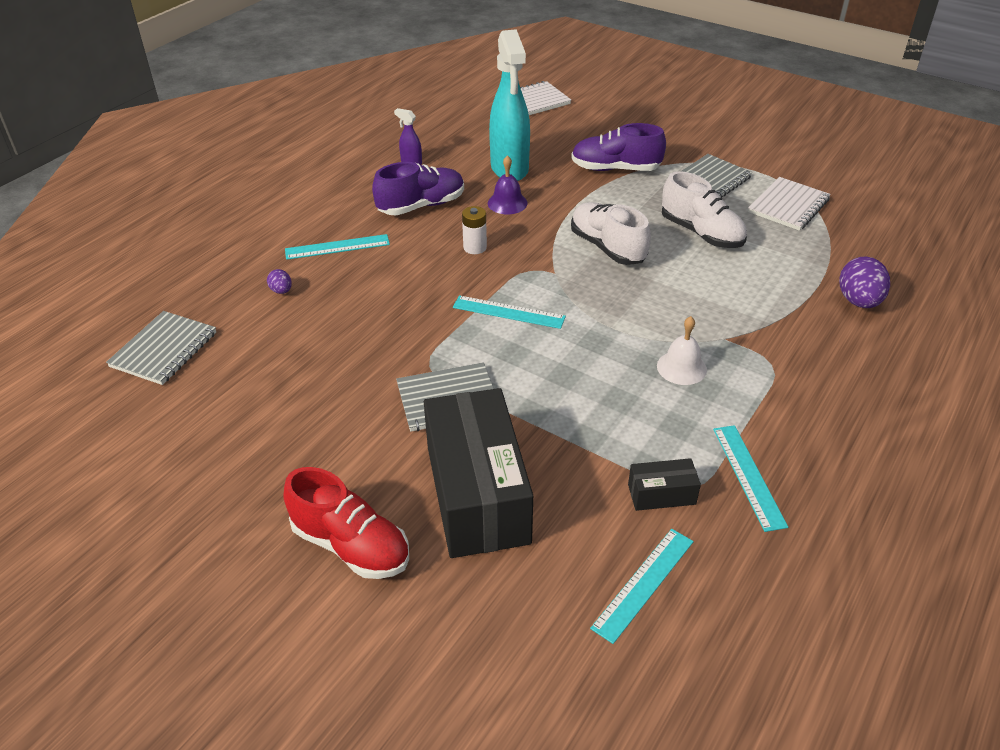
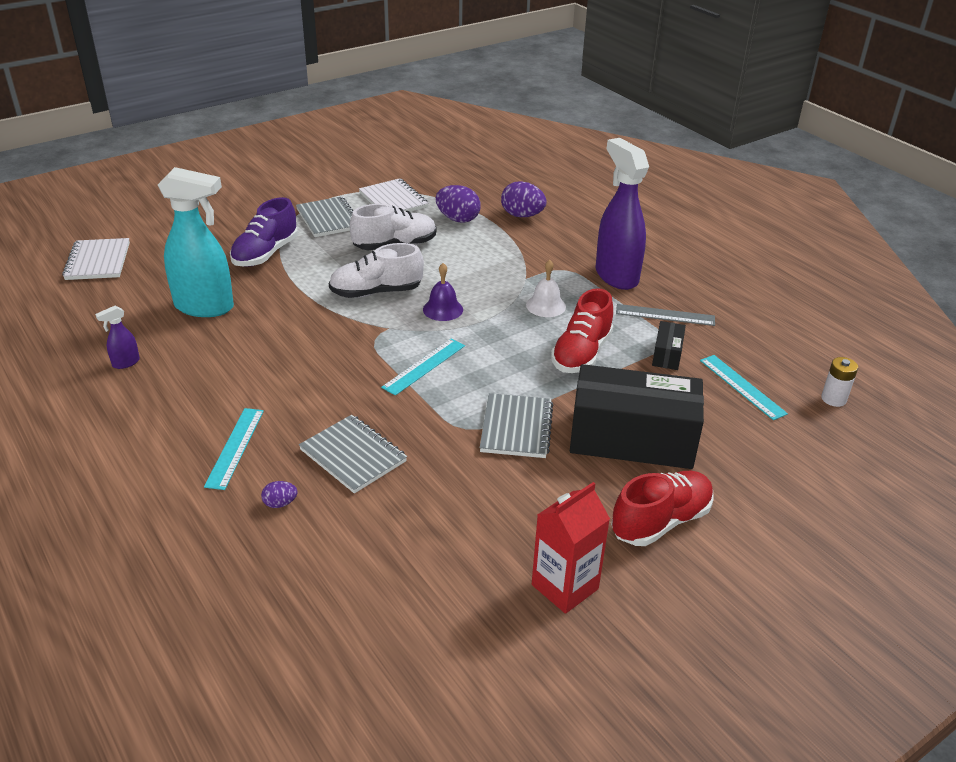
camera: 70 degrees left, 5 degrees down
(164, 350) = (317, 616): grey notebook -> grey notebook (353, 455)
(234, 489) = (565, 587): none -> red carton
(421, 206) = (214, 375): purple shoe -> none
(475, 247) = (315, 360): white battery -> white battery (833, 399)
(507, 203) = (261, 323): purple bell -> purple bell (443, 309)
(608, 418) = (581, 354): none -> red shoe
(748, 476) = (665, 315): turquoise ruler -> grey ruler
(797, 258) = (458, 219): none -> purple egg
(799, 412) = (616, 276): none -> purple spray bottle

